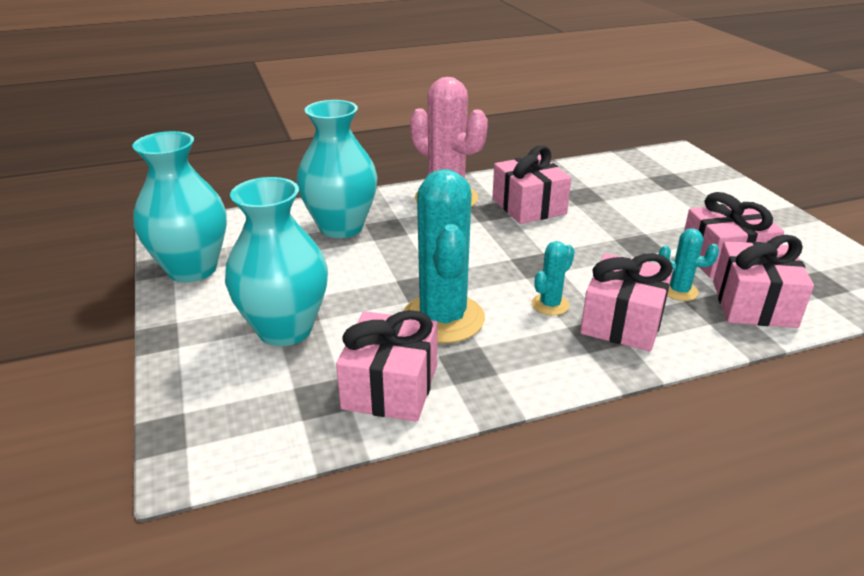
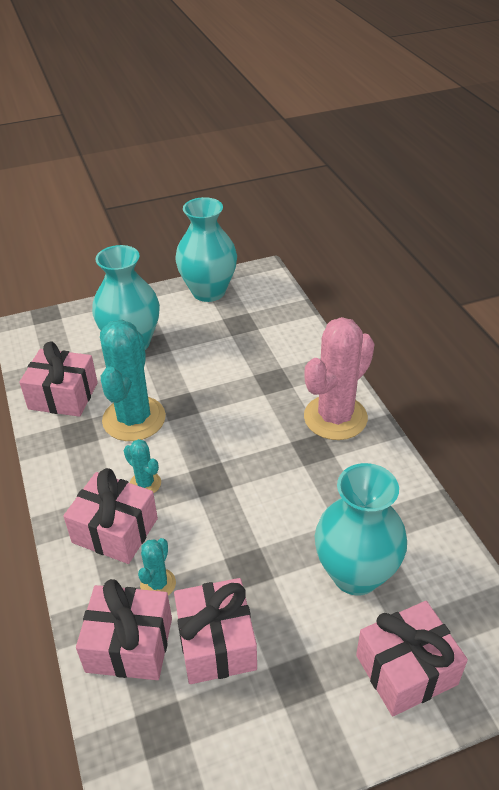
camera: 90 degrees right, 10 degrees up
(341, 227) = (272, 354): turquoise vase -> turquoise vase (355, 574)
(443, 318) = (134, 419): turquoise cactus -> turquoise cactus turned 75 degrees counterclockwise
(529, 206) = (326, 481): pink gift -> pink gift (406, 670)

